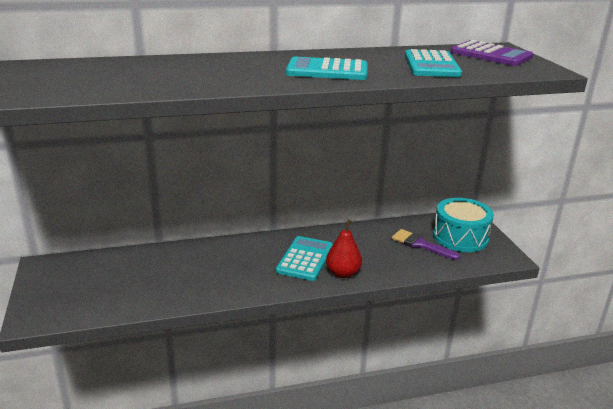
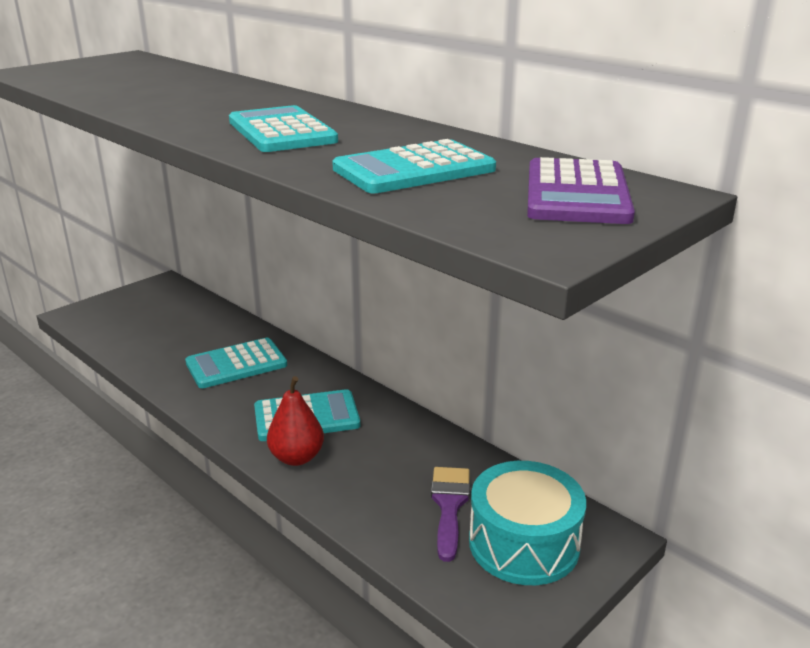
camera: 60 degrees right, 0 degrees up
(215, 266) = (236, 364): none -> turquoise calculator

